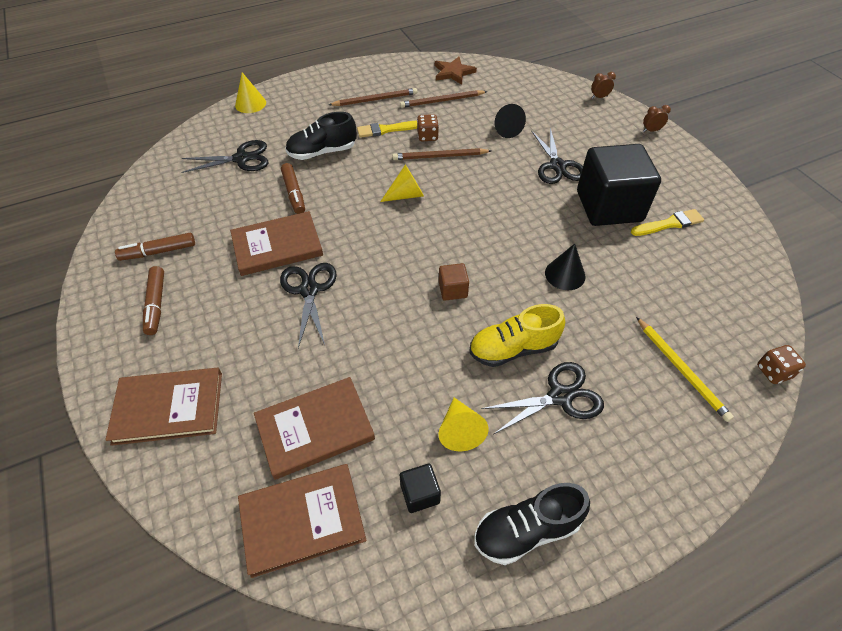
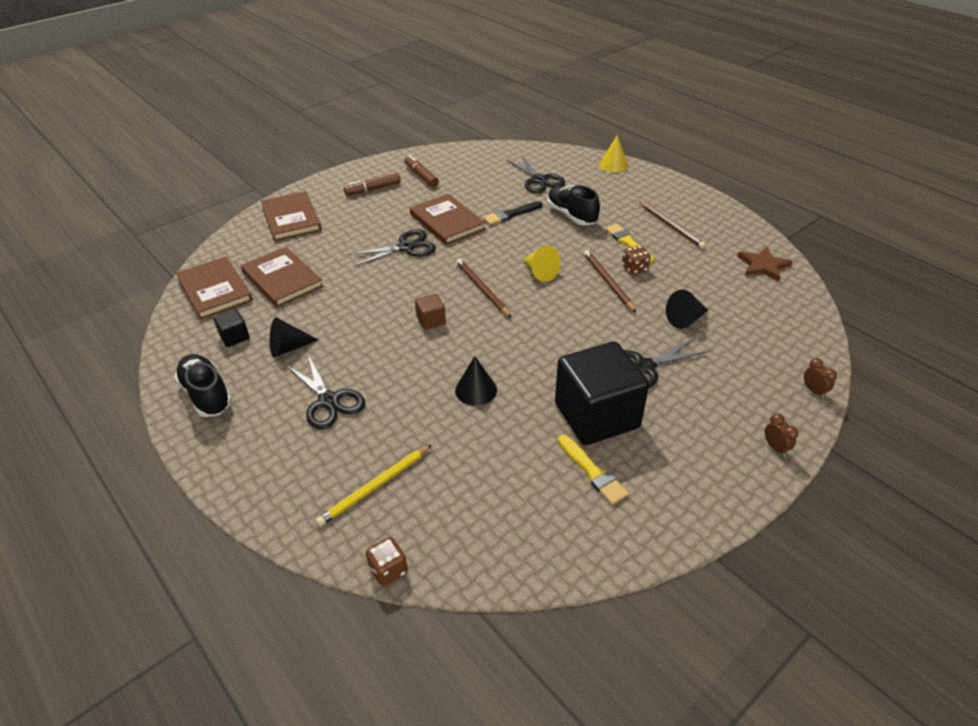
camera: 75 degrees right, 10 degrees down
(294, 193) = (510, 214): brown marker -> black brush
(442, 101) = (702, 267): brown pencil -> brown pencil (482, 289)
(460, 430) = (288, 348): yellow cone -> black cone
(513, 349) = (374, 366): yellow shoe -> none

